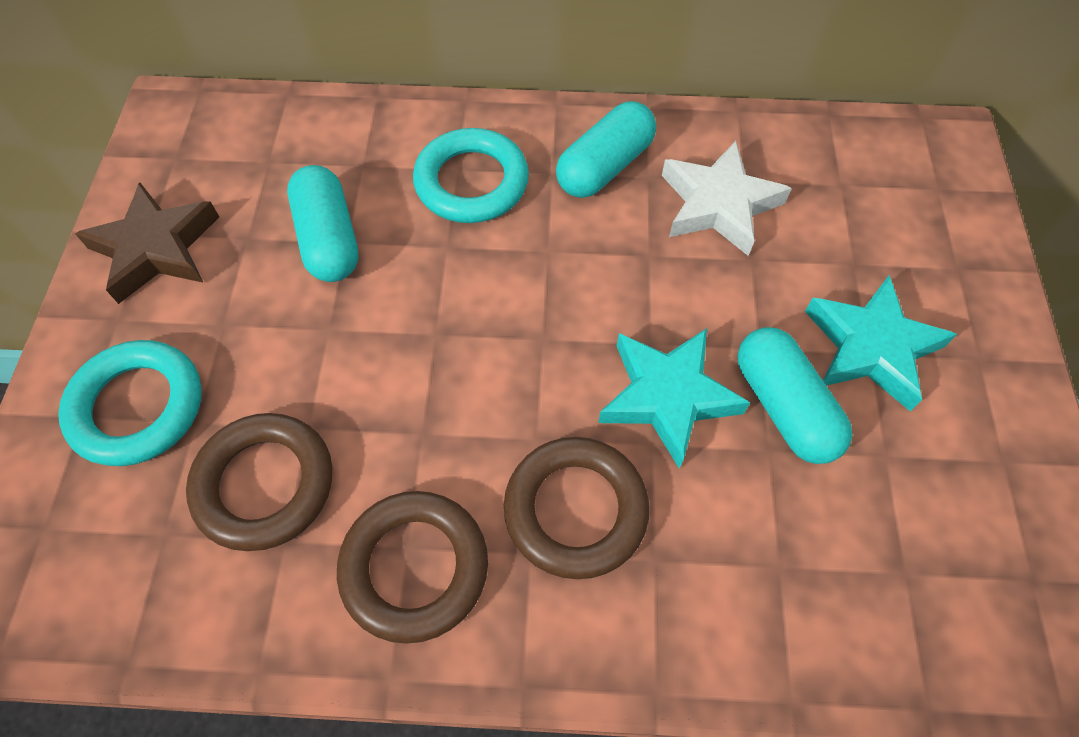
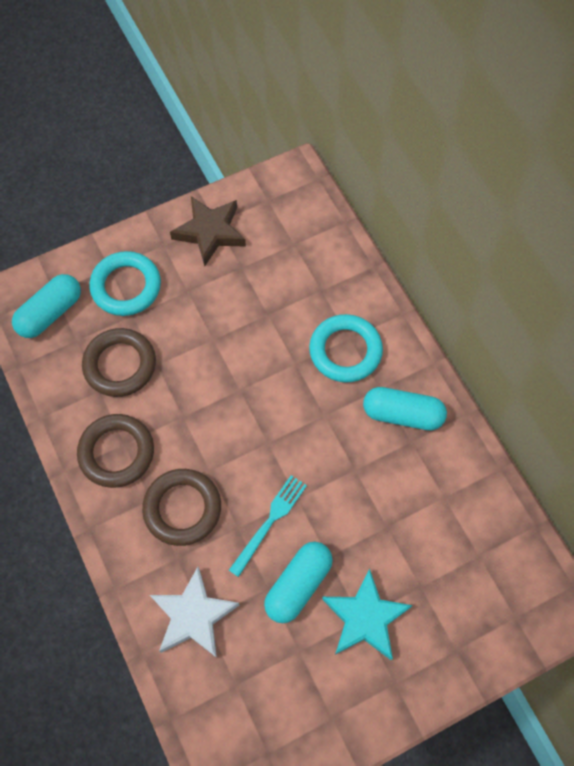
camera: 60 degrees right, 5 degrees up
(329, 239) = (264, 305): turquoise capsule -> turquoise capsule (50, 313)
(668, 397) = (269, 522): turquoise star -> turquoise fork
(718, 205) = (415, 490): white star -> white star (193, 616)

